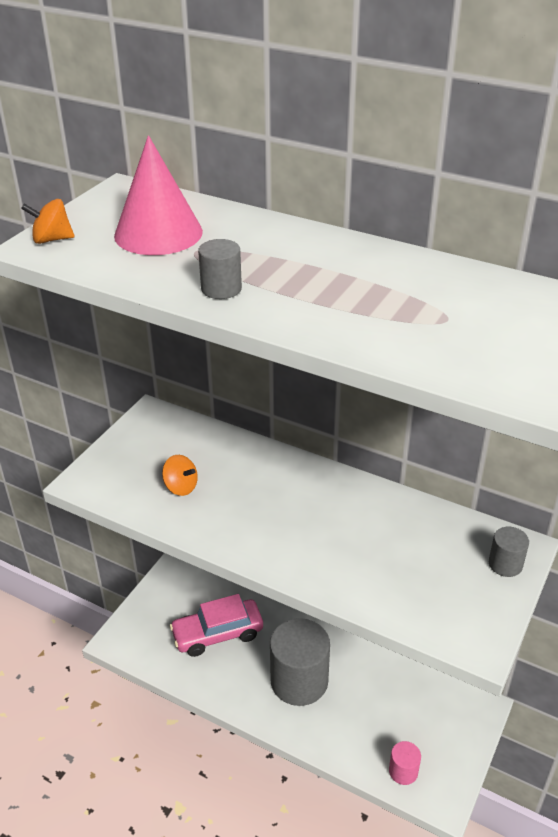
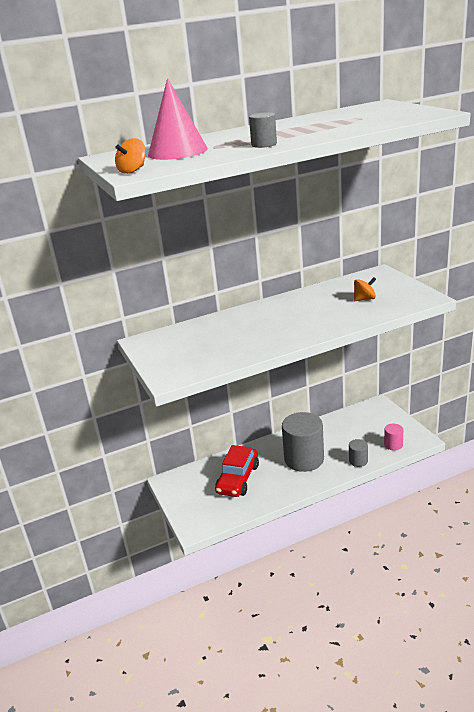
camera: 50 degrees left, 10 degrees down
(181, 487) = (220, 346): orange spinning top -> orange spinning top (364, 299)
(217, 634) = (238, 479): pink car -> red car
(505, 564) = (386, 278): grey cylinder -> grey cylinder (358, 461)

